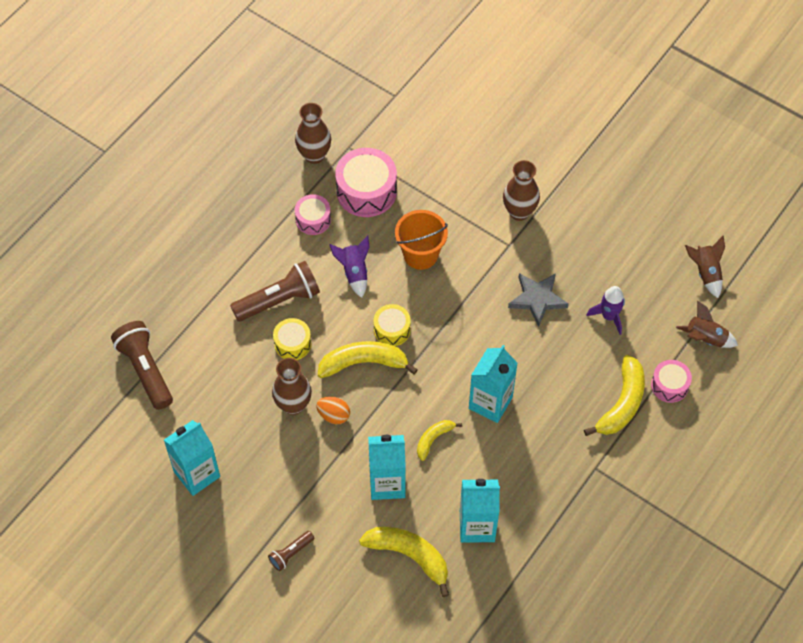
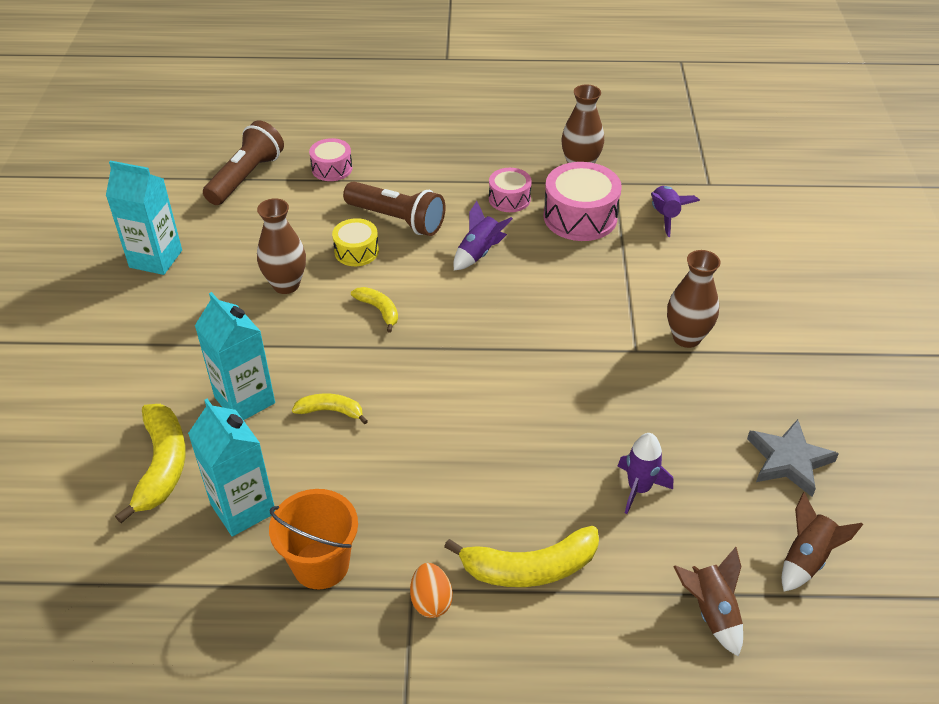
camera: 55 degrees right, 15 degrees down
(291, 553) = (105, 367): brown flashlight -> none
(334, 415) = (297, 319): orange egg -> orange egg (431, 601)
(363, 363) = (379, 310): yellow banana -> yellow banana, size x0.56
(392, 330) = (438, 311): yellow drum -> none
(405, 143) = (665, 216): none -> purple rocket
(420, 254) = (550, 289): orange bucket -> orange bucket (321, 564)
(490, 403) = (419, 437): turquoise carton -> none
(537, 299) = (593, 409): grey star -> grey star (788, 460)
(669, 385) = (603, 608): pink drum -> pink drum (332, 168)

